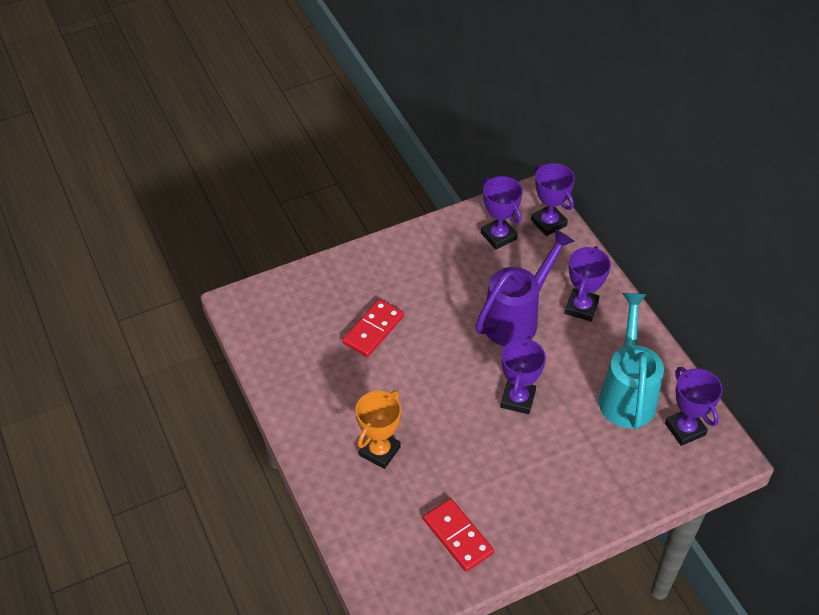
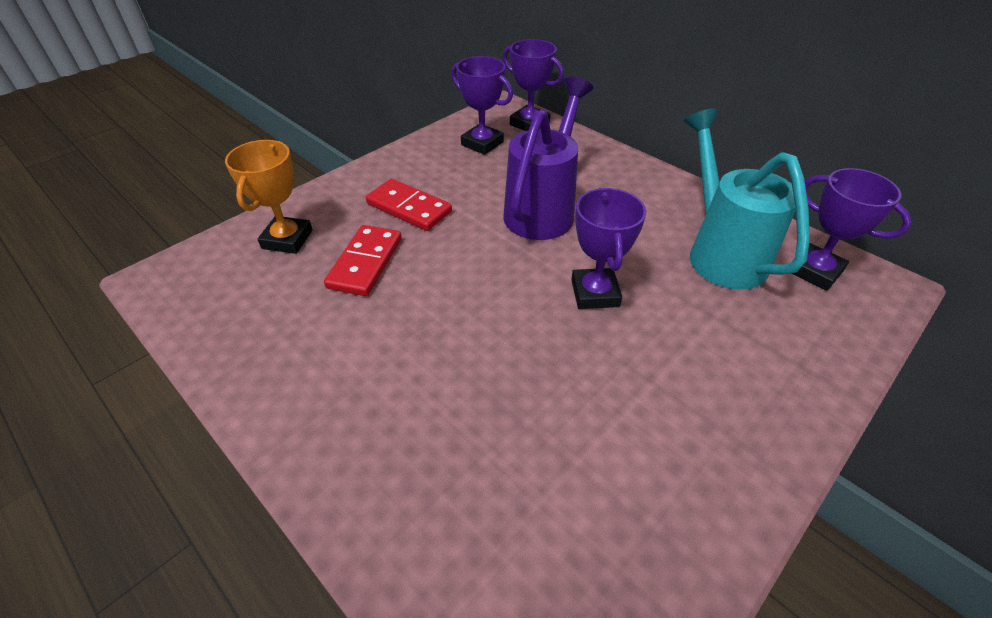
camera: 20 degrees left, 5 degrees down
(379, 451) = (429, 420): orange trophy -> orange trophy (287, 239)
(457, 536) = (618, 525): red domino -> red domino (409, 208)
(581, 307) = (610, 183): purple trophy -> none

